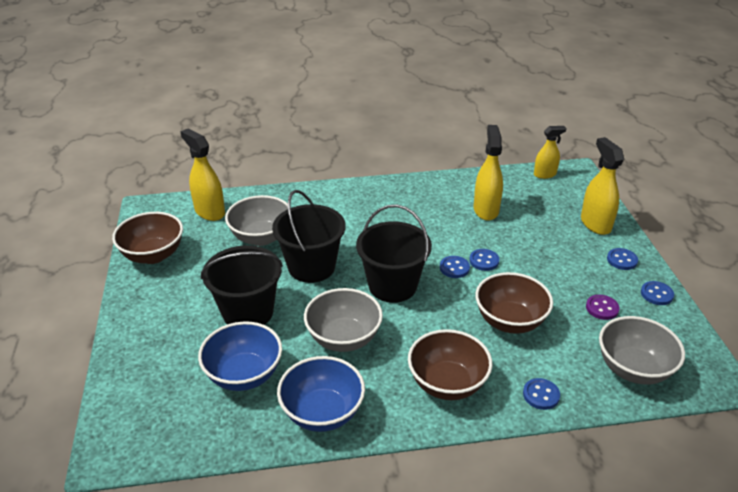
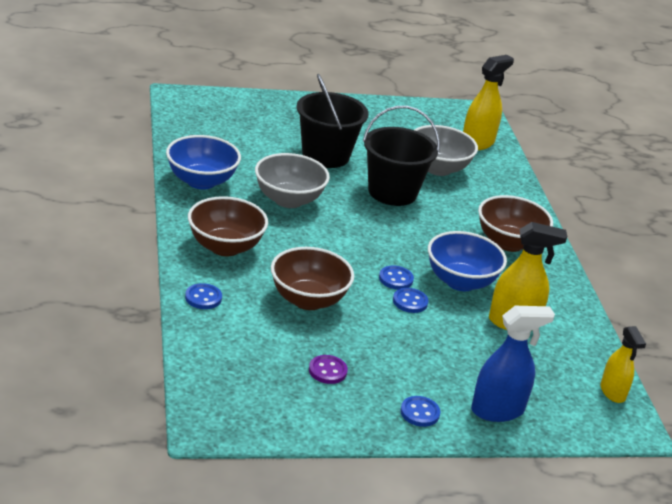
camera: 85 degrees right, 5 degrees down
(153, 255) = (404, 114): brown bowl -> brown bowl (509, 243)
(244, 375) = (248, 150): blue bowl -> blue bowl (460, 282)
(392, 286) = (364, 235): black bucket -> none
(595, 224) = (497, 410): yellow spray bottle -> blue spray bottle
(633, 369) = (230, 367): grey bowl -> none
(656, 294) = (353, 423): blue button -> none

